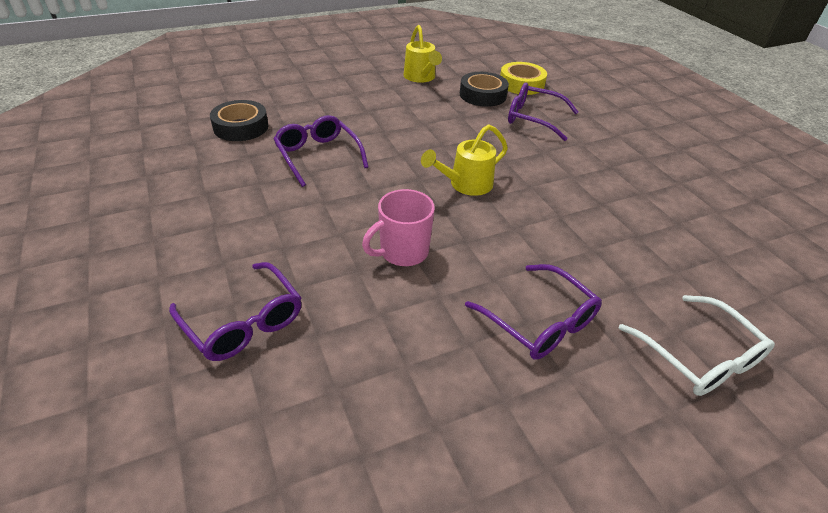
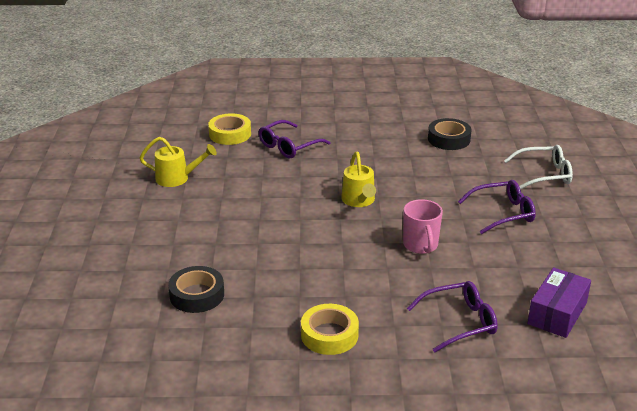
camera: 65 degrees left, 10 degrees down
(194, 217) = (329, 335): none -> yellow tape
(298, 441) = (557, 313): none -> purple box
(318, 156) = (277, 259): purple glasses -> none
(482, 95) = (234, 157): black tape -> black tape (449, 139)

